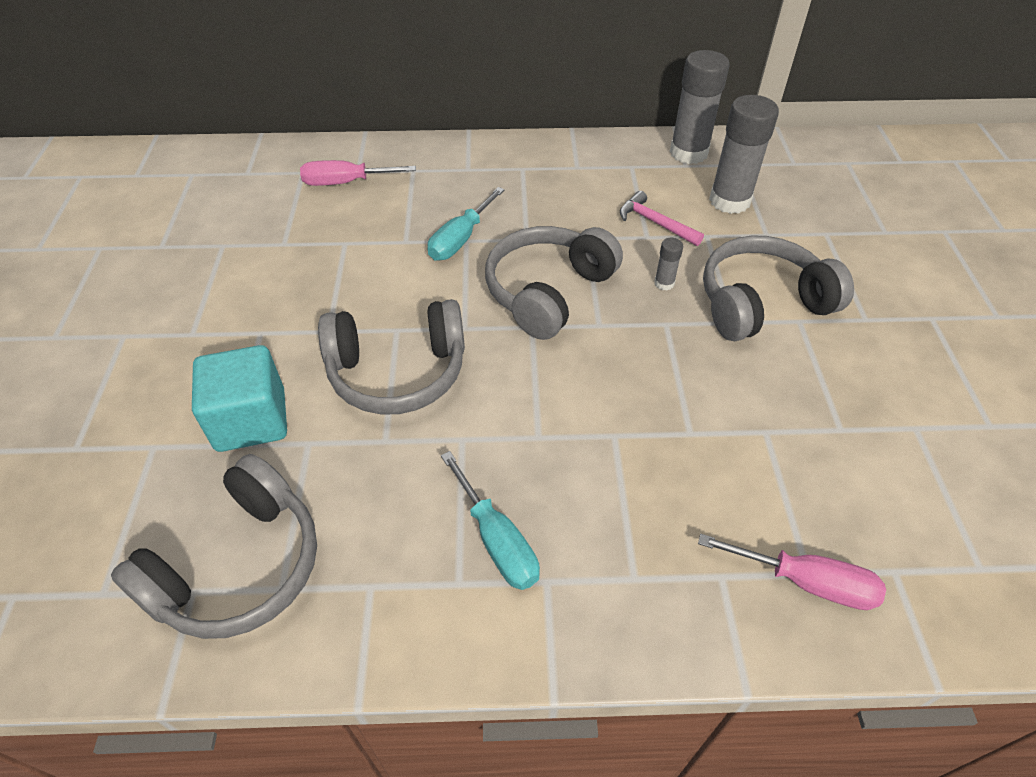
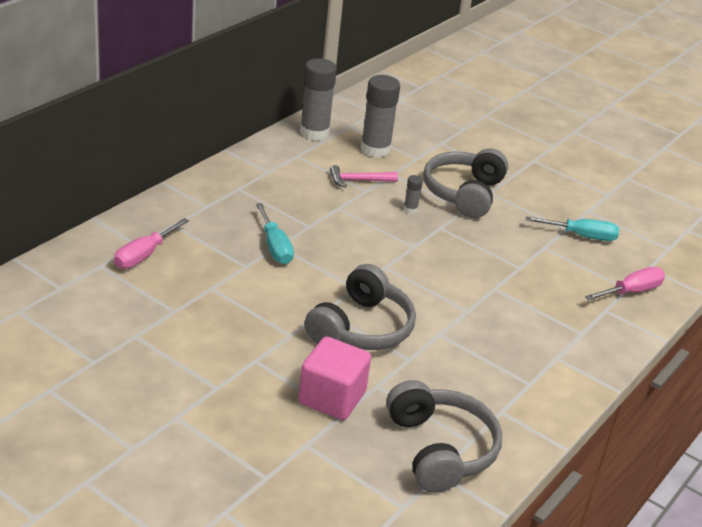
camera: 55 degrees left, 15 degrees down
(251, 420) = (332, 398): turquoise cube -> pink cube
(497, 540) = (518, 359): turquoise screwdriver -> turquoise screwdriver (581, 236)
(548, 292) = (365, 246): grey headphones -> none

